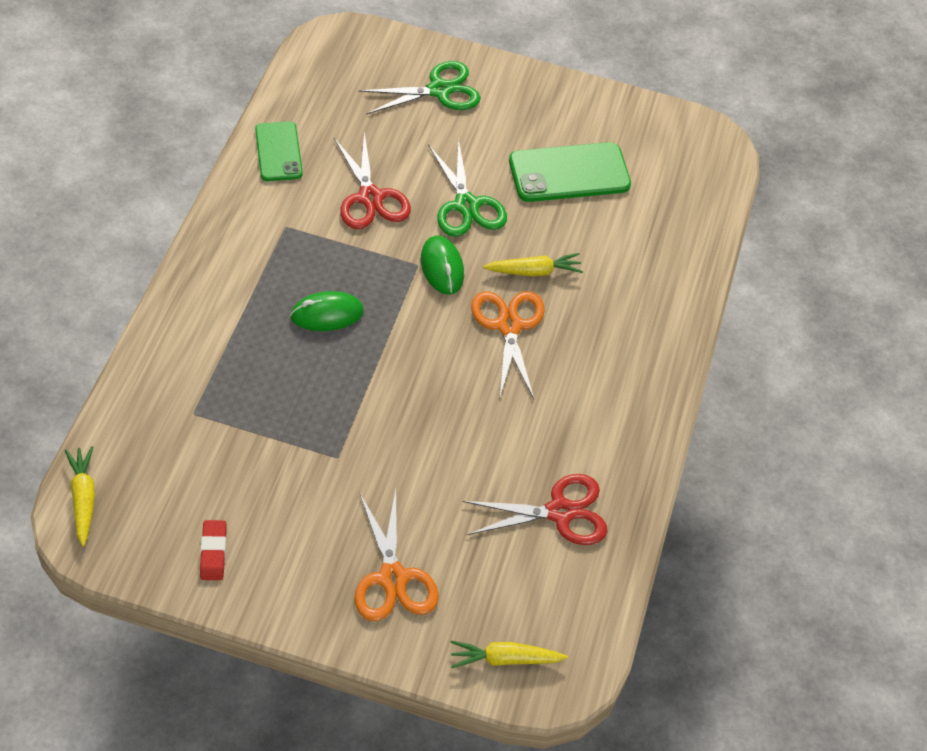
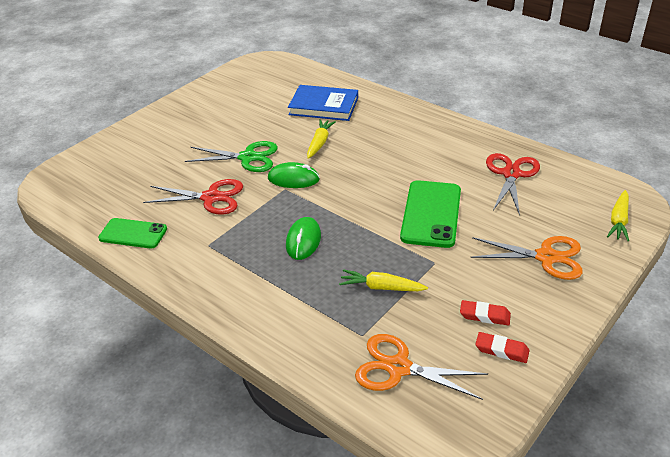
camera: 60 degrees left, 15 degrees down
(83, 498) = (422, 428): yellow carrot -> yellow carrot (381, 287)
(263, 526) = (484, 315): none -> red eraser
(439, 90) = (140, 147): green scissors -> none
(509, 326) = (358, 162): orange scissors -> orange scissors (398, 367)
(569, 173) = (250, 113): green phone -> green phone (431, 214)
(627, 249) = (324, 106): none -> blue book

